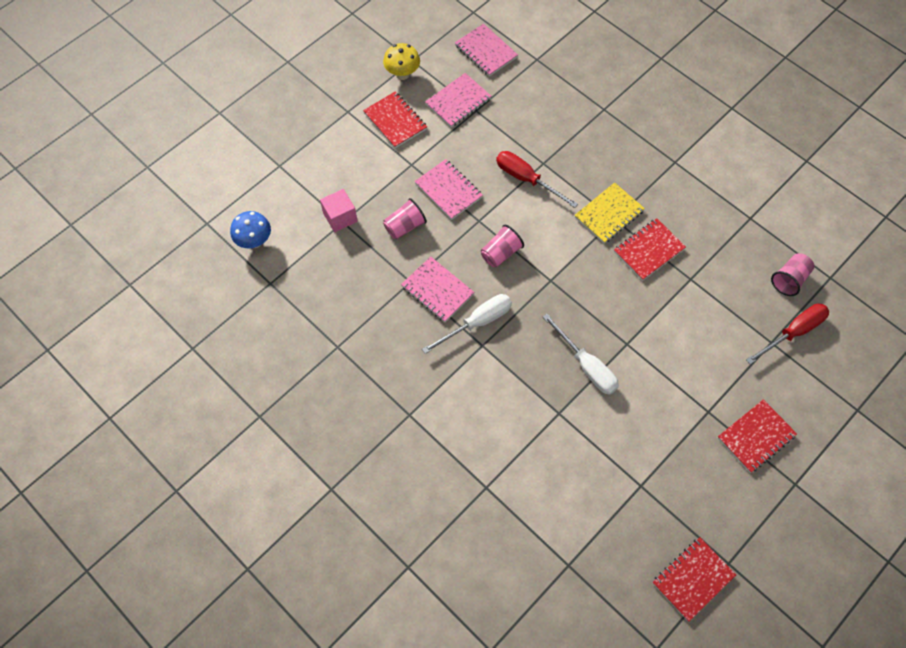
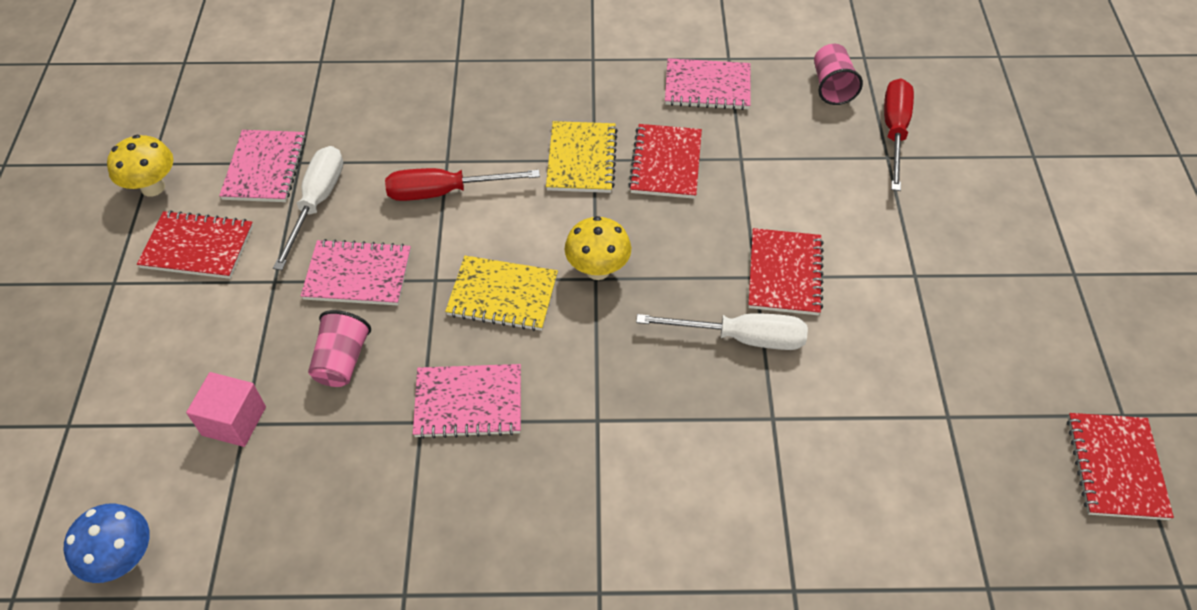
camera: 45 degrees left, 10 degrees down
(477, 323) = (561, 398): white screwdriver -> white screwdriver (317, 203)
(486, 51) = (245, 92): pink notebook -> pink notebook (707, 87)
(501, 253) = (503, 295): pink cup -> yellow notebook
(556, 277) = (597, 270): none -> yellow mushroom
(756, 436) = (986, 260): red notebook -> red notebook (784, 273)

